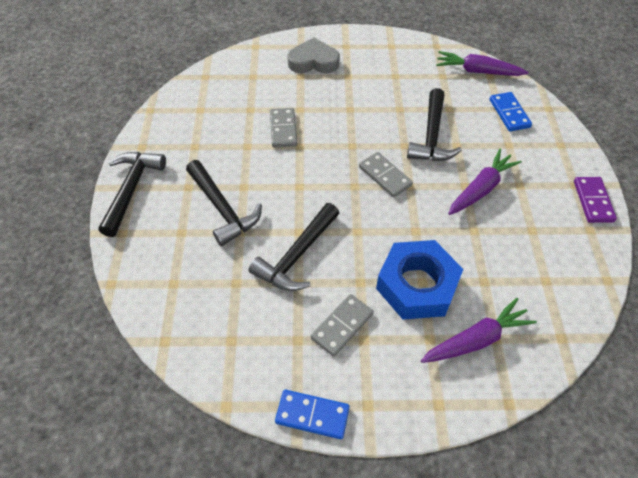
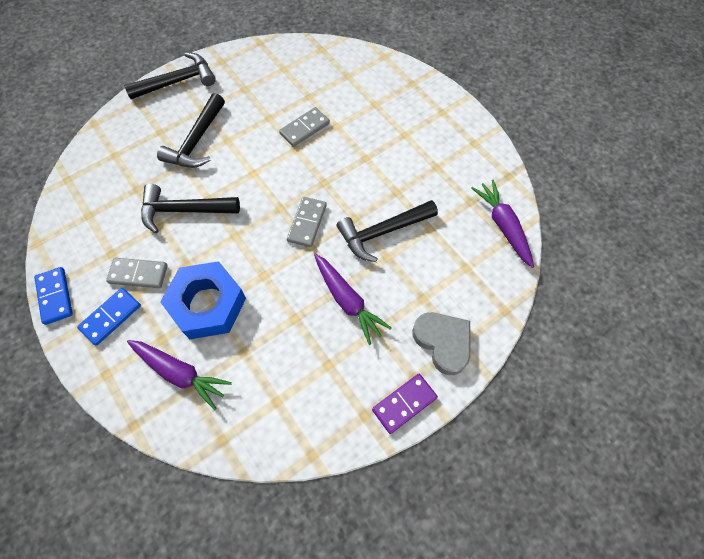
camera: 55 degrees right, 10 degrees up
(313, 61) = (400, 102): grey heart -> grey heart (443, 342)
(481, 188) = (348, 301): purple carrot -> purple carrot turned 45 degrees clockwise
(509, 113) = (466, 279): blue domino -> blue domino (111, 317)

